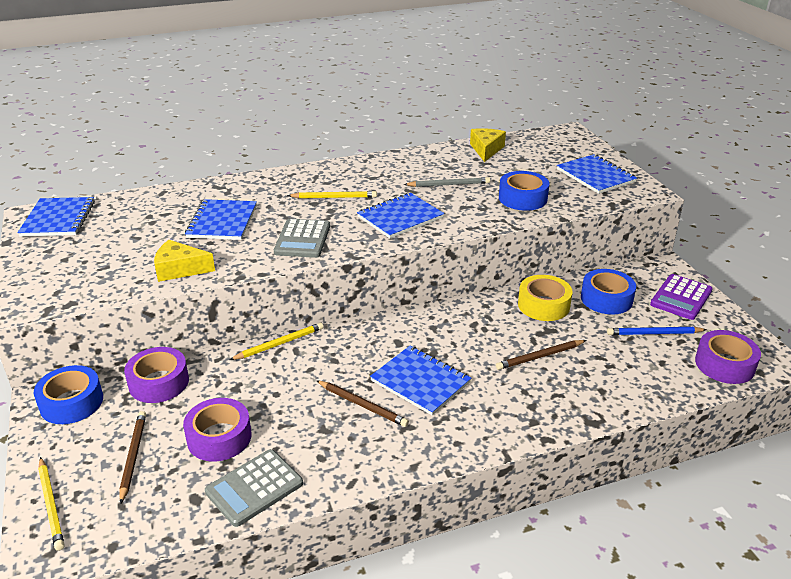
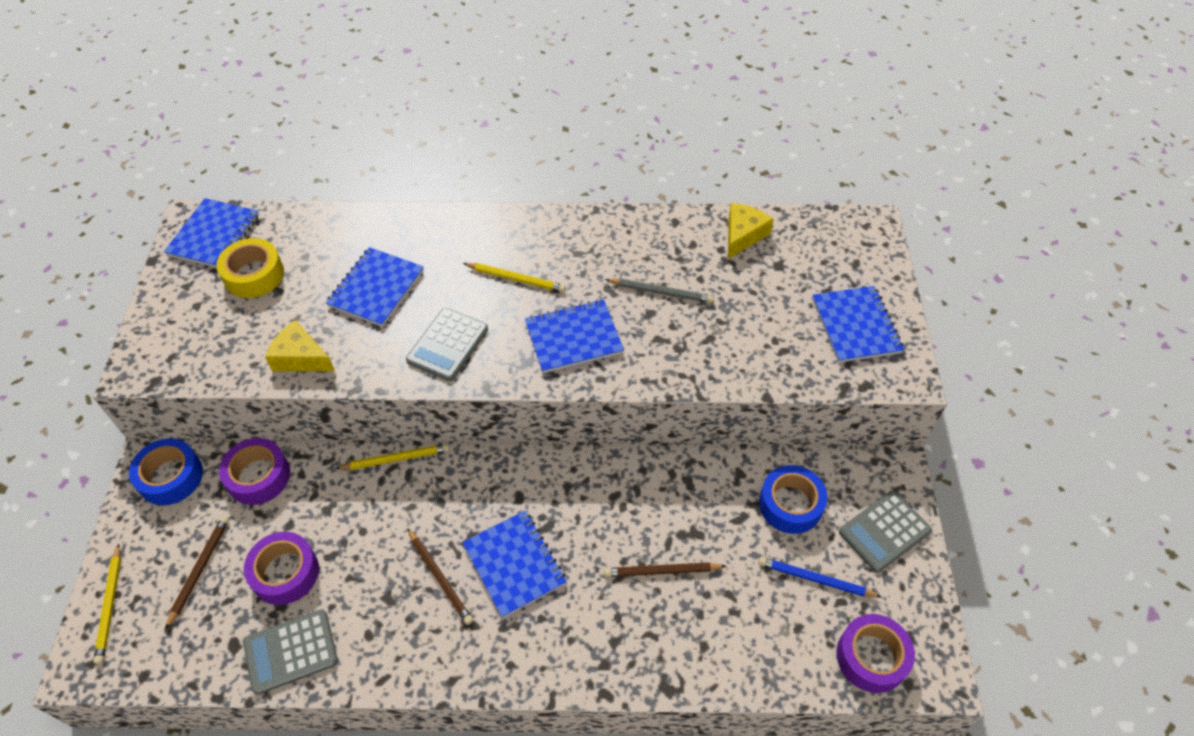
camera: 20 degrees right, 20 degrees up
(522, 198) = (737, 344): blue tape -> none
(543, 305) = (709, 491): yellow tape -> yellow tape (254, 275)
(681, 297) = (884, 531): purple calculator -> grey calculator

